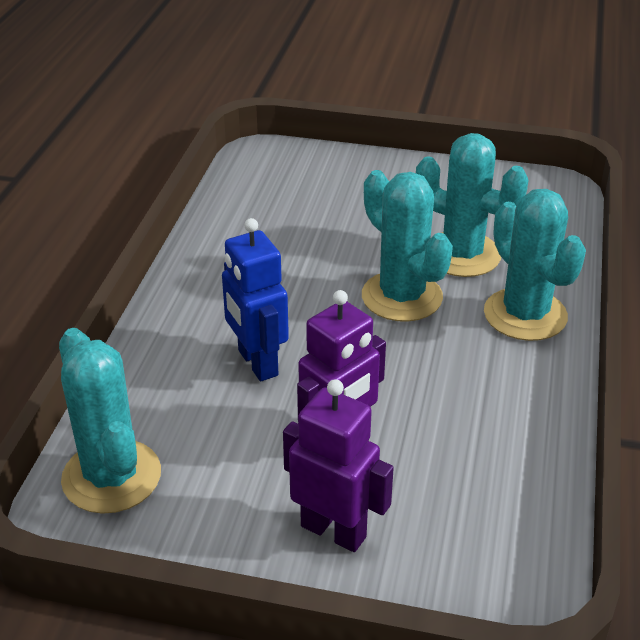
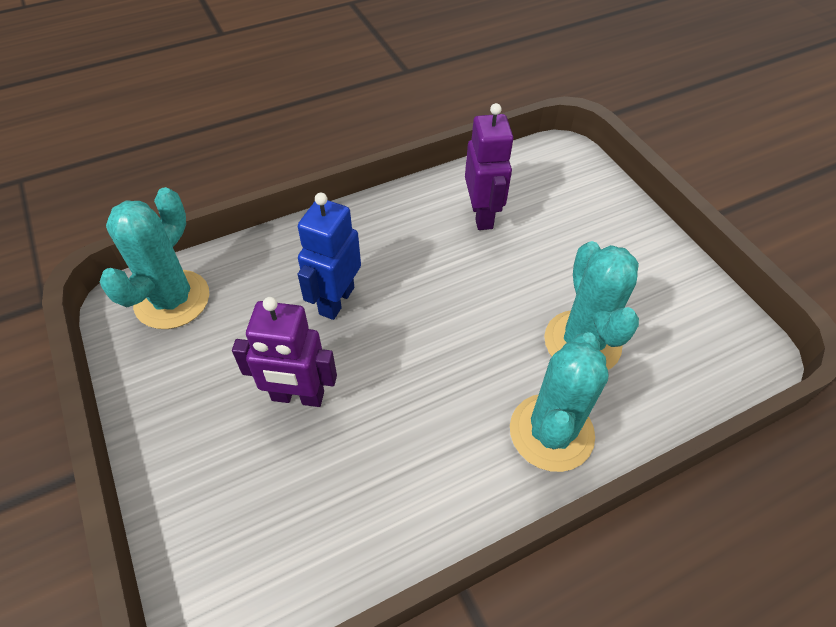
camera: 50 degrees right, 15 degrees up
(334, 531) = (205, 452): purple robot -> purple robot (482, 215)
(401, 297) = (489, 336): turquoise cactus -> none

